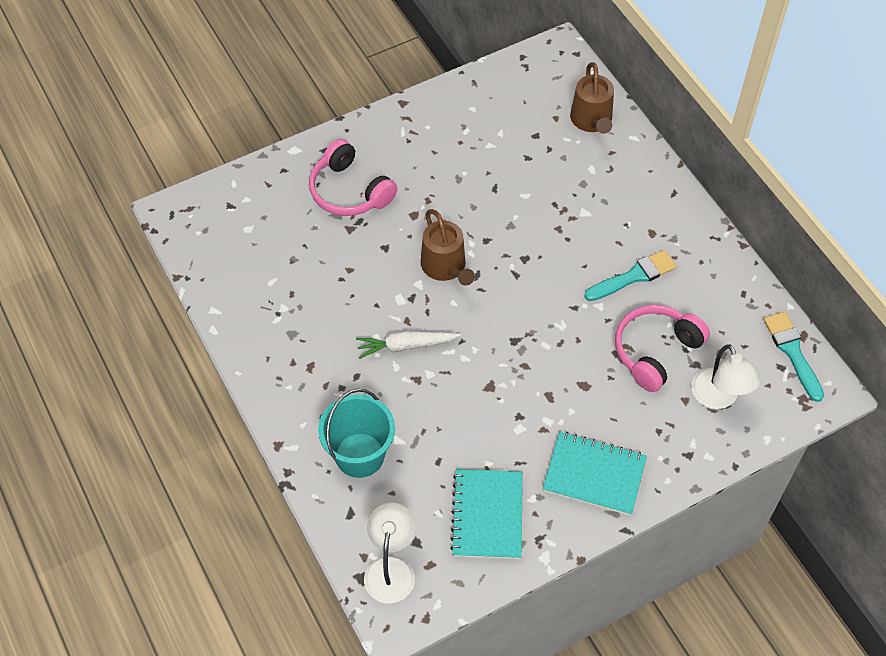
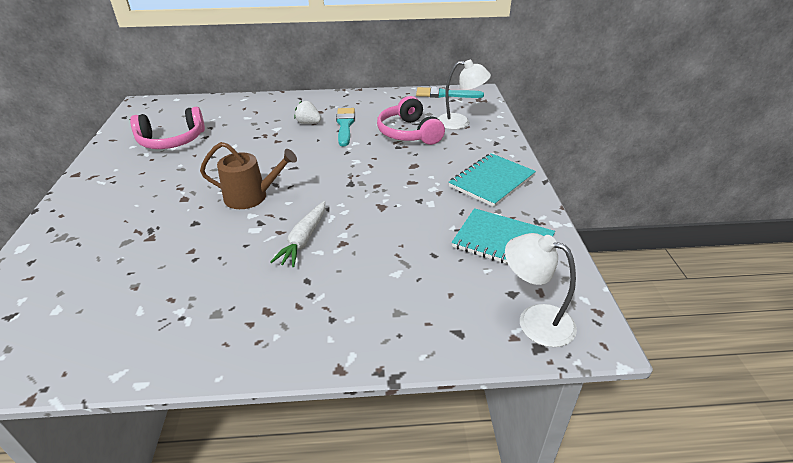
camera: 65 degrees left, 20 degrees down
(349, 191) = (113, 226): pink headphones -> pink headphones (172, 141)
(359, 455) = (395, 304): turquoise bucket -> none
(592, 120) = (211, 108): brown watering can -> none
(616, 236) = (308, 123): none -> white strawberry

